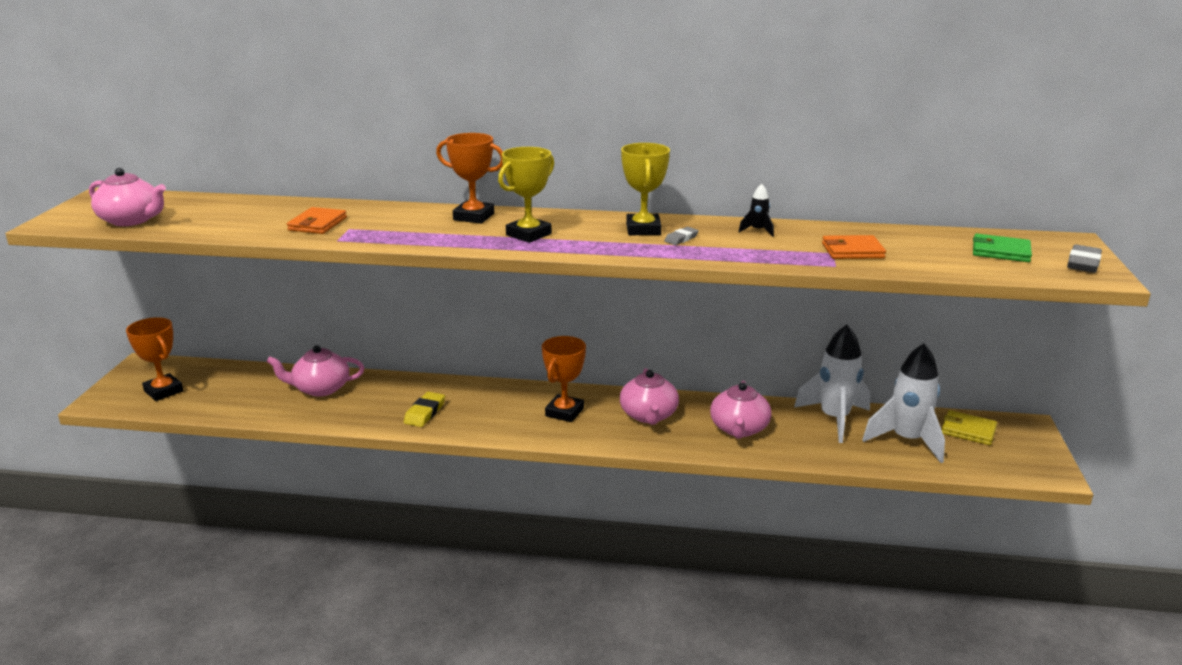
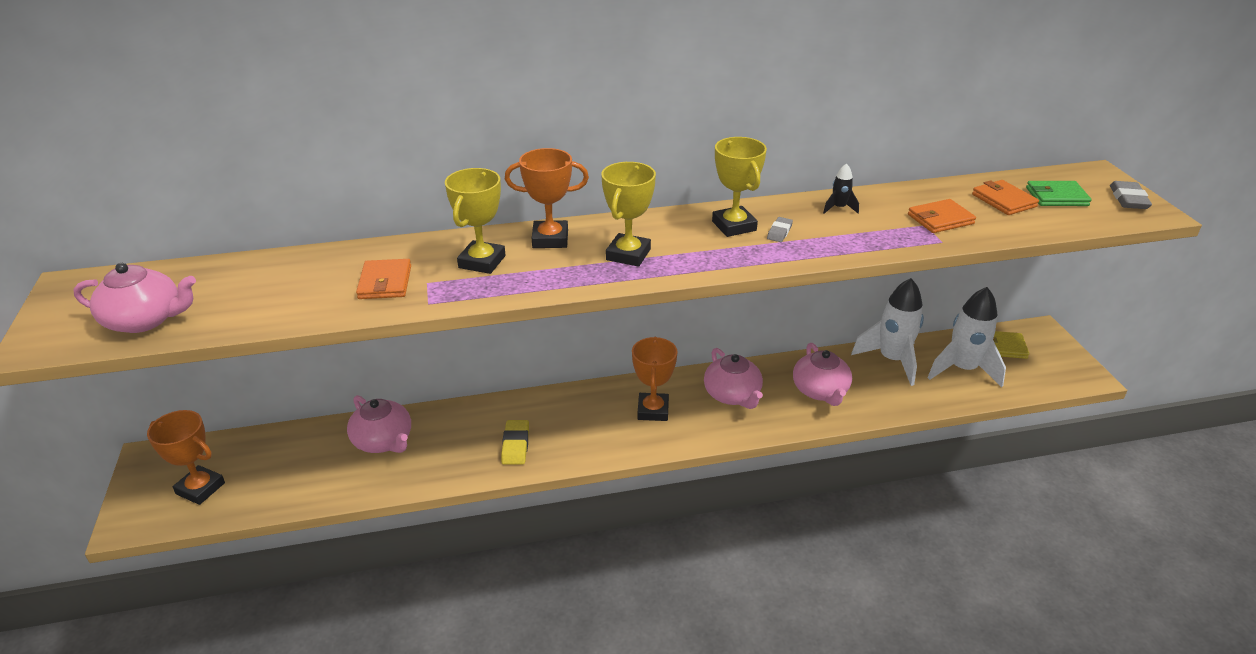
camera: 20 degrees left, 10 degrees up
(320, 388) = (383, 441): pink teapot -> pink teapot turned 105 degrees counterclockwise
(404, 222) = (482, 262): none -> yellow trophy
(937, 247) = (1004, 200): none -> orange wallet

